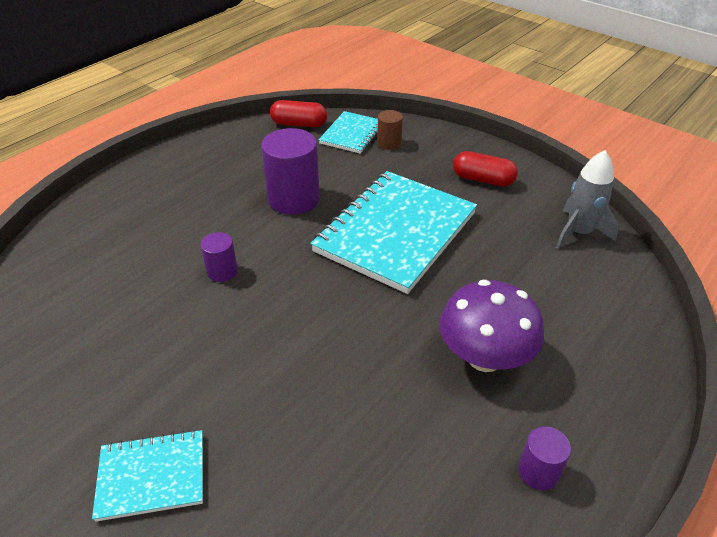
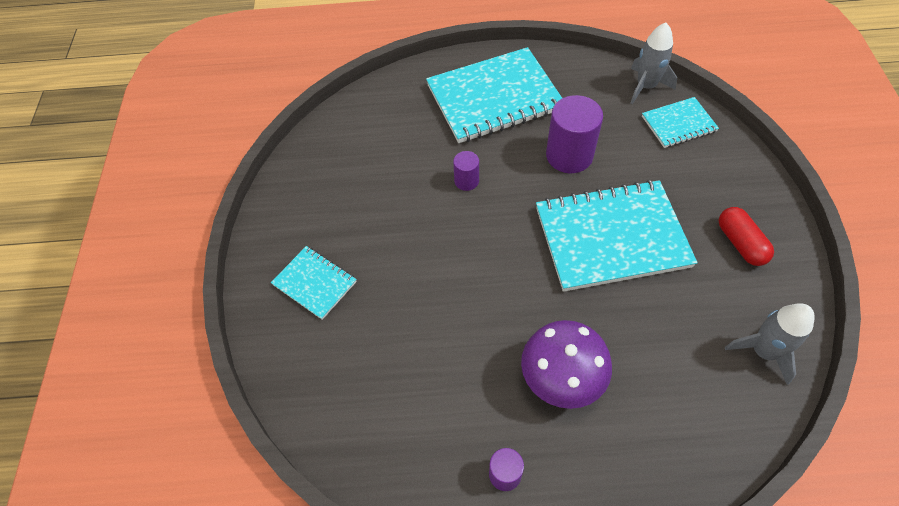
camera: 50 degrees right, 15 degrees up
(175, 196) = (494, 98): none -> turquoise notebook
(299, 124) = (646, 86): red capsule -> grey rocket
(389, 143) = (700, 153): brown cylinder -> none

